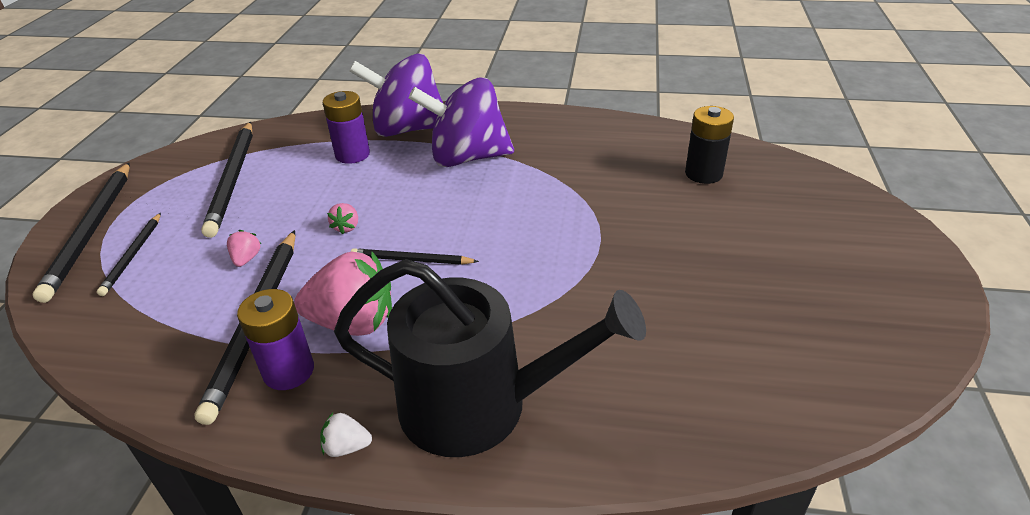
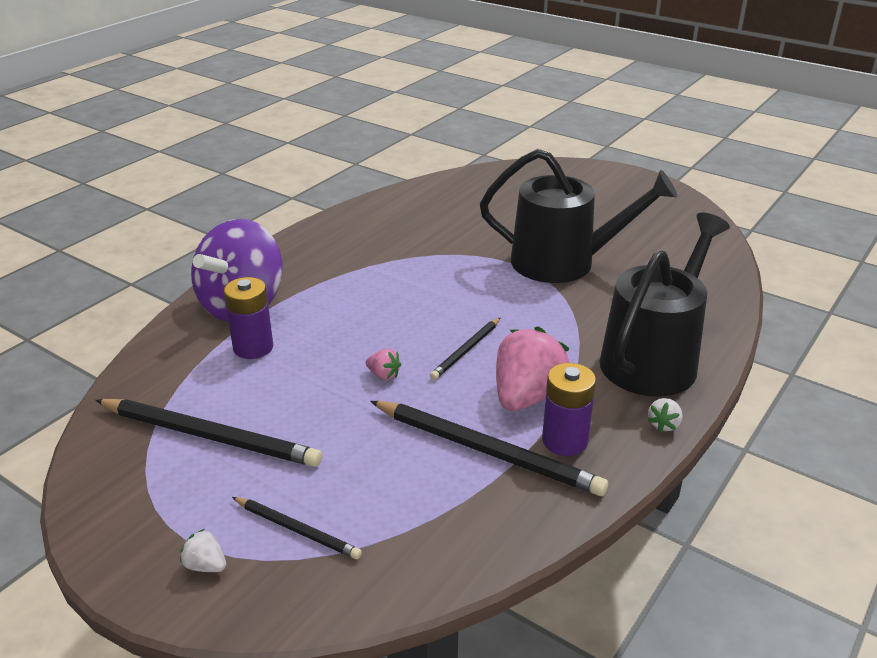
camera: 65 degrees left, 5 degrees down
(92, 231) = (206, 565): black pencil -> white strawberry
(246, 259) = (380, 445): pink strawberry -> none
(467, 157) = (336, 287): purple spinning top -> none
(635, 273) = (563, 262): none -> black watering can
(703, 174) = (472, 201): black battery -> none

